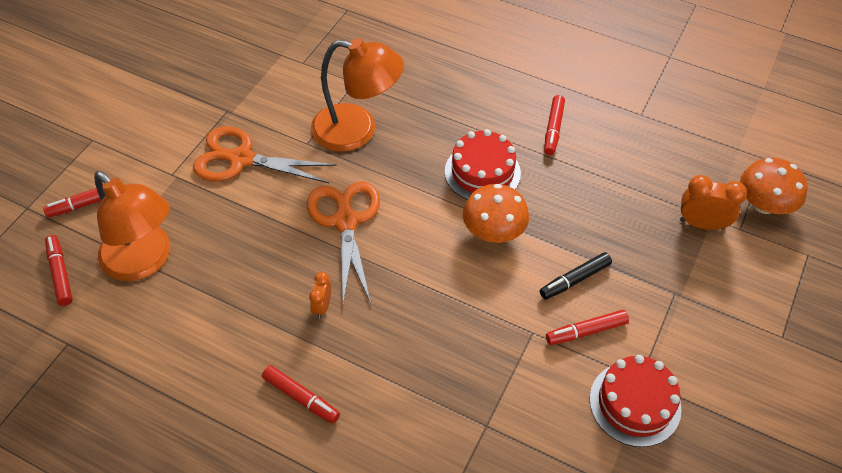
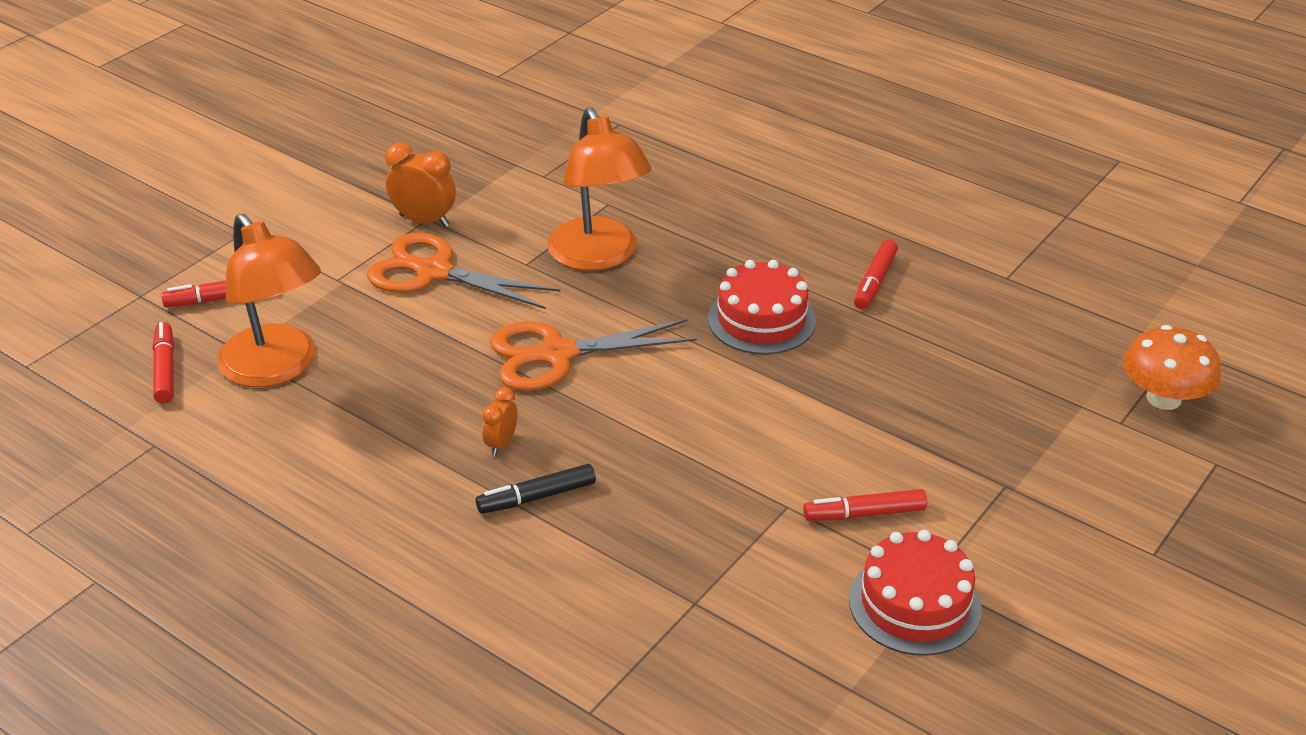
camera: 10 degrees right, 15 degrees down
(301, 398) = (447, 540): red marker -> none
(346, 221) = (557, 354): orange scissors -> orange scissors turned 105 degrees counterclockwise
(357, 130) = (599, 256): orange lamp -> orange lamp turned 45 degrees clockwise
(493, 231) = (761, 387): orange mushroom -> none
(574, 280) = (862, 454): black marker -> black marker (536, 497)
(701, 224) = (1064, 411): orange clock -> orange clock (424, 220)

